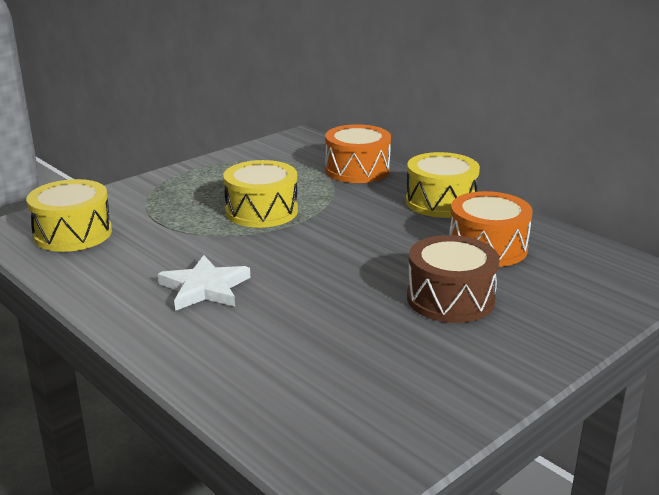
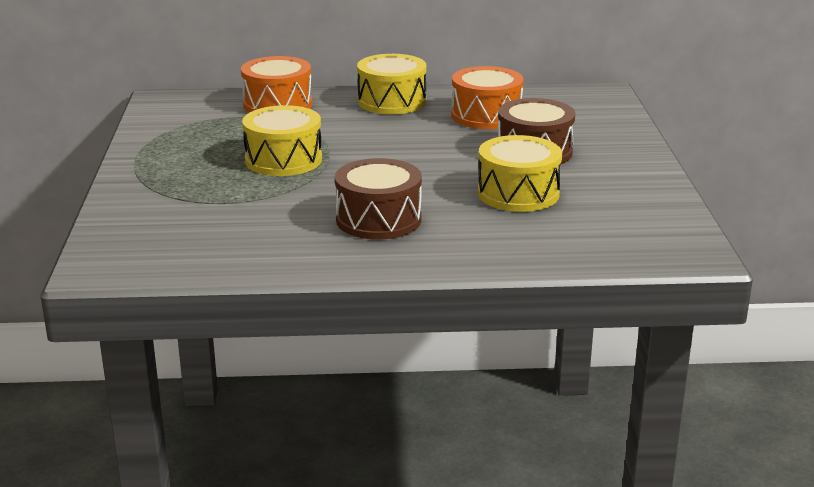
camera: 50 degrees left, 0 degrees up
(73, 233) = (172, 242): yellow drum -> yellow drum (518, 193)
(205, 288) = (378, 219): white star -> brown drum

